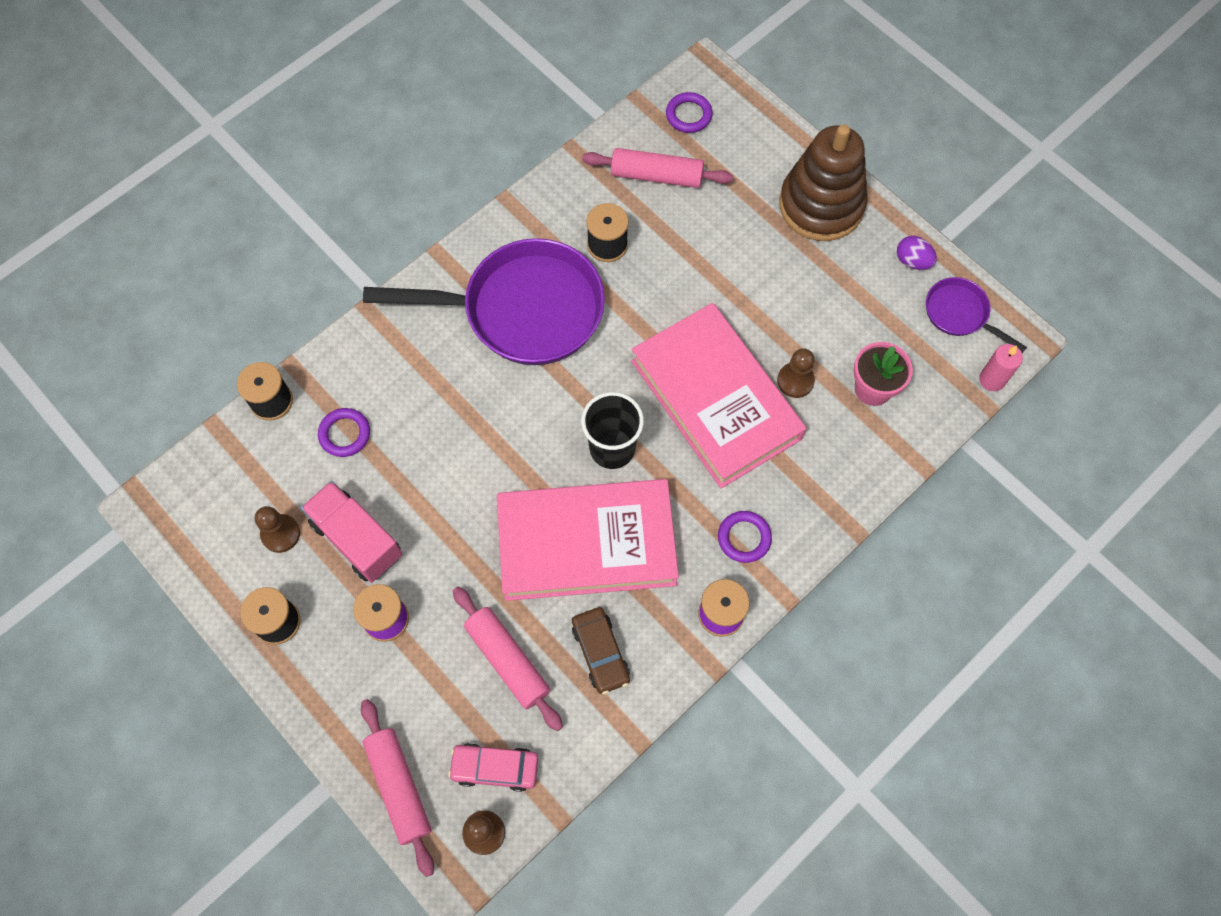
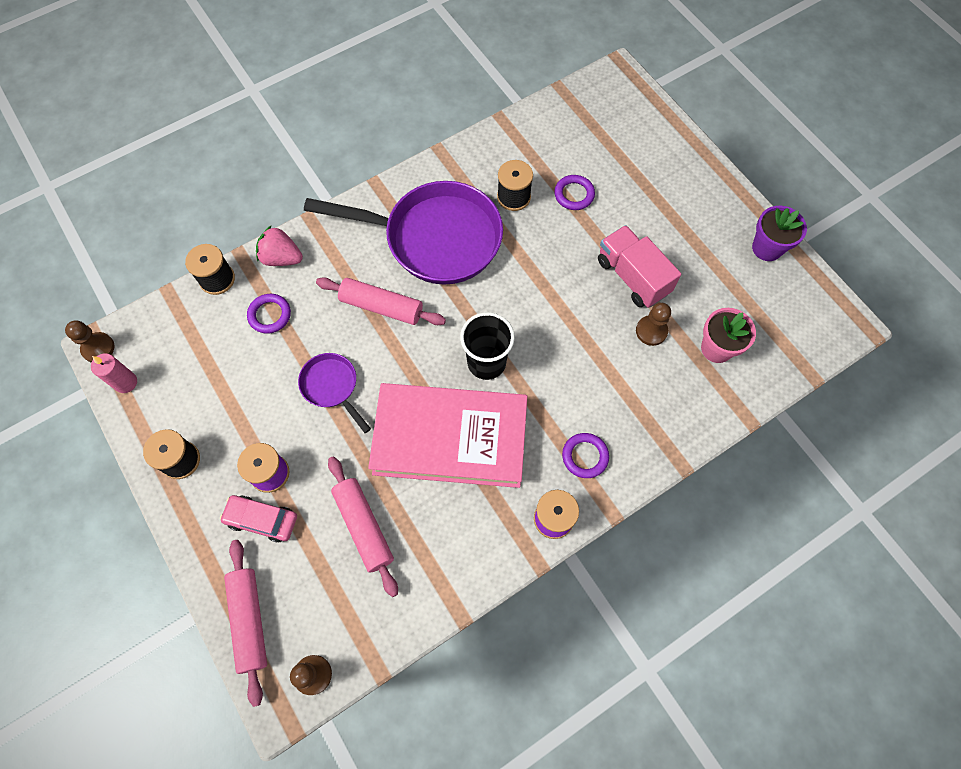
camera: 10 degrees right, 0 degrees up
(280, 534) = (200, 388): brown pawn -> brown pawn (98, 348)
(344, 363) = (281, 258): none -> pink strawberry
(357, 539) = (260, 403): pink truck -> pink truck (632, 277)
(495, 768) = (334, 618): pink car -> pink car (262, 519)
(600, 652) = (444, 534): brown car -> none
(656, 176) = (564, 149): pink rolling pin -> pink rolling pin (381, 307)
(688, 115) = (599, 105): purple ring -> purple ring (574, 194)
(715, 400) = (580, 336): pink book -> none
(821, 205) = (696, 191): brown stacking toy -> none
(912, 261) = (767, 248): purple egg -> purple flower pot
(960, 314) = (801, 297): purple pan -> purple pan (332, 387)
(992, 379) = (821, 357): pink candle -> pink candle (126, 382)

